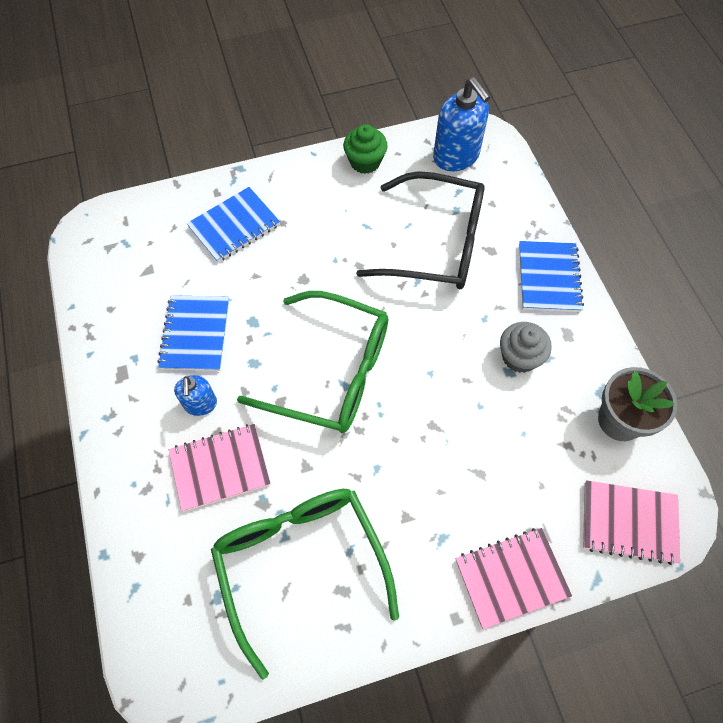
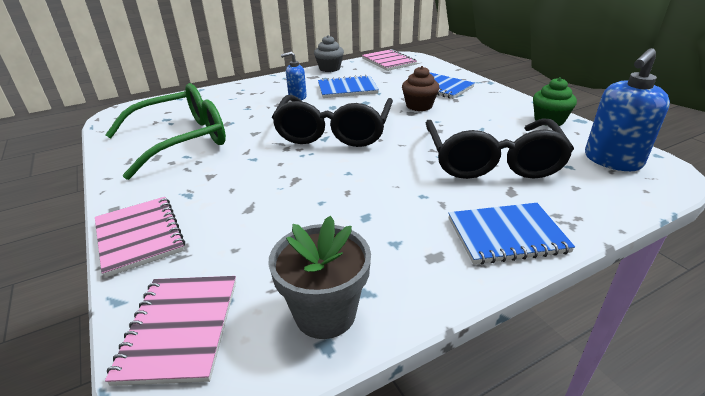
camera: 80 degrees right, 30 degrees down
(220, 468) = (253, 108): pink notebook -> pink notebook (388, 62)
(286, 265) = (419, 106): none -> brown cupcake
(330, 371) = (334, 131): green glasses -> black glasses
(519, 357) = (386, 222): grey cupcake -> grey cupcake (329, 68)

